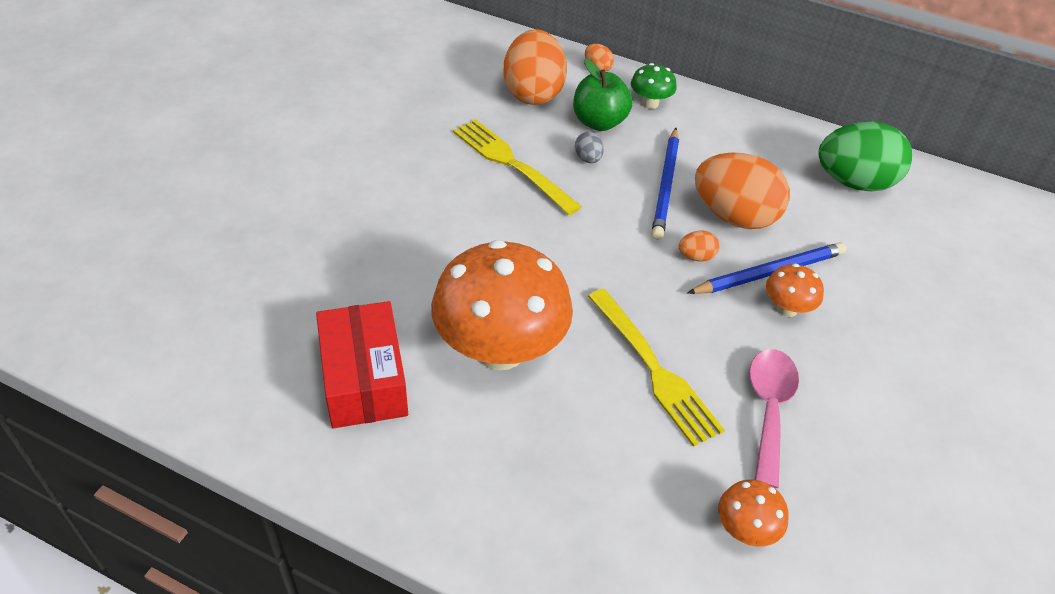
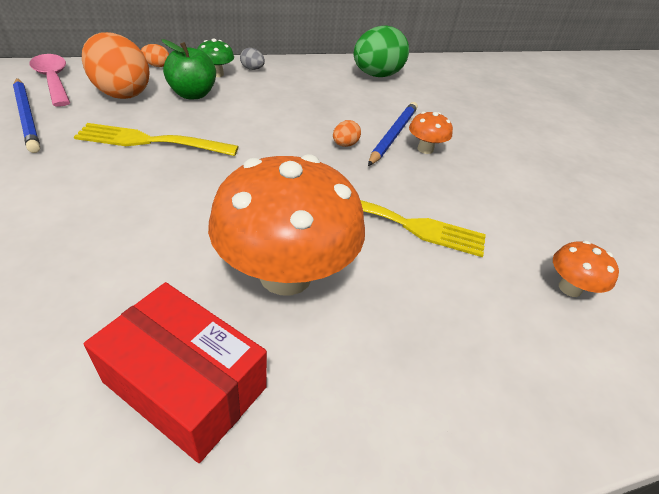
camera: 45 degrees left, 5 degrees down
(588, 159) = (209, 117): grey egg -> grey egg (252, 69)
(665, 185) = (279, 114): blue pencil -> blue pencil (27, 116)
(734, 216) = (338, 114): orange egg -> none
(769, 409) = (487, 208): pink spoon -> pink spoon (53, 80)

